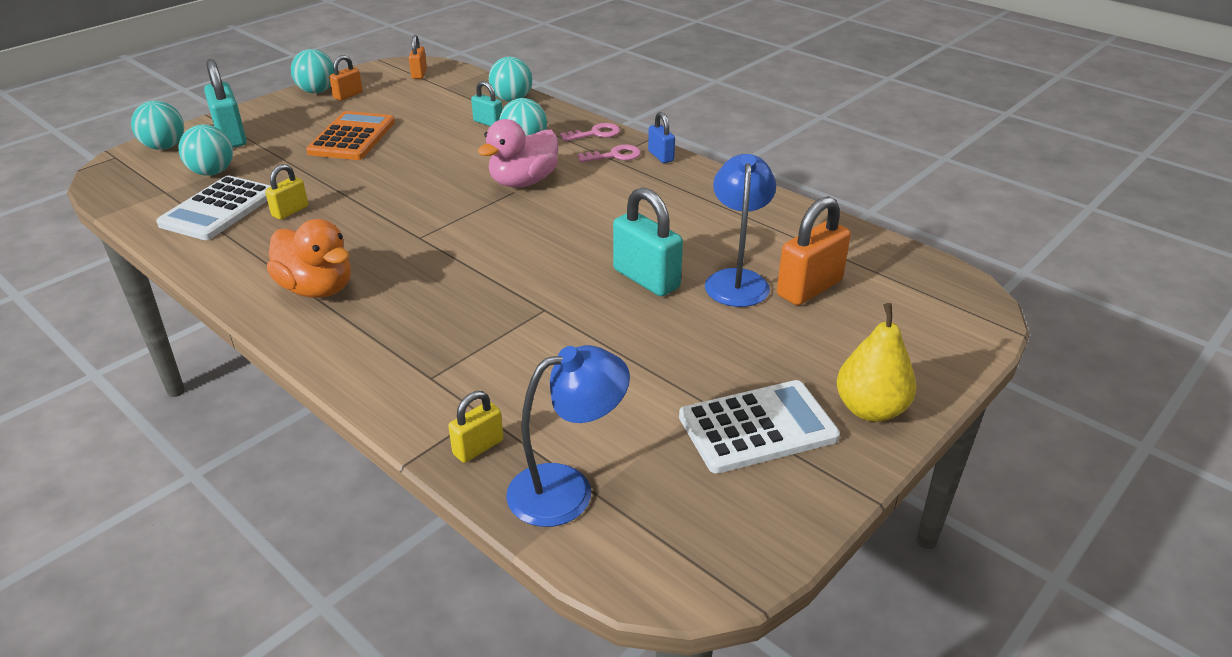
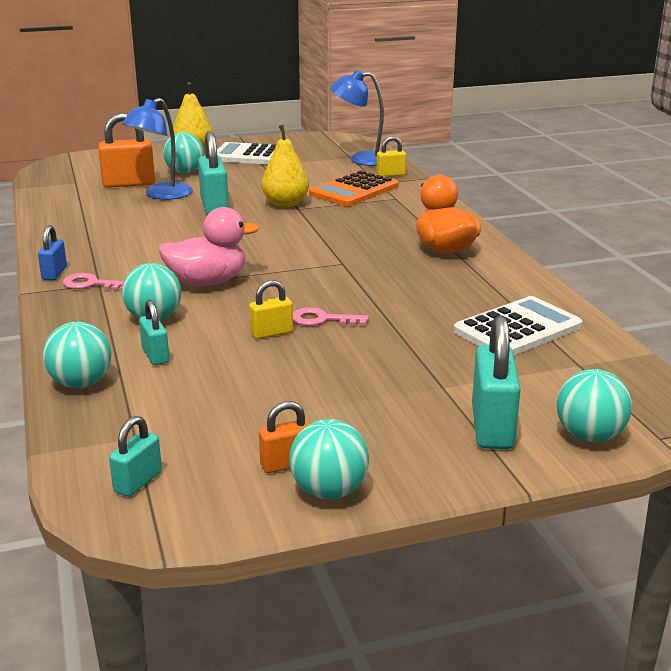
camera: 150 degrees left, 10 degrees down
(212, 172) = (522, 376): turquoise ball -> turquoise ball (185, 172)
(290, 211) = (445, 309): yellow padlock -> yellow padlock (271, 333)
(352, 137) = (332, 381): orange calculator -> orange calculator (354, 190)
(419, 74) = (138, 482): orange padlock -> turquoise padlock
(568, 312) = (285, 204): none -> yellow pear
(596, 133) = (68, 310): pink key -> pink key (322, 319)

